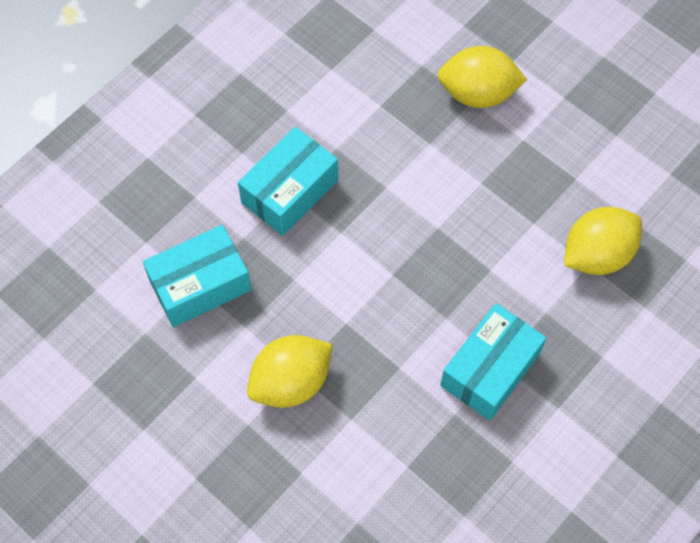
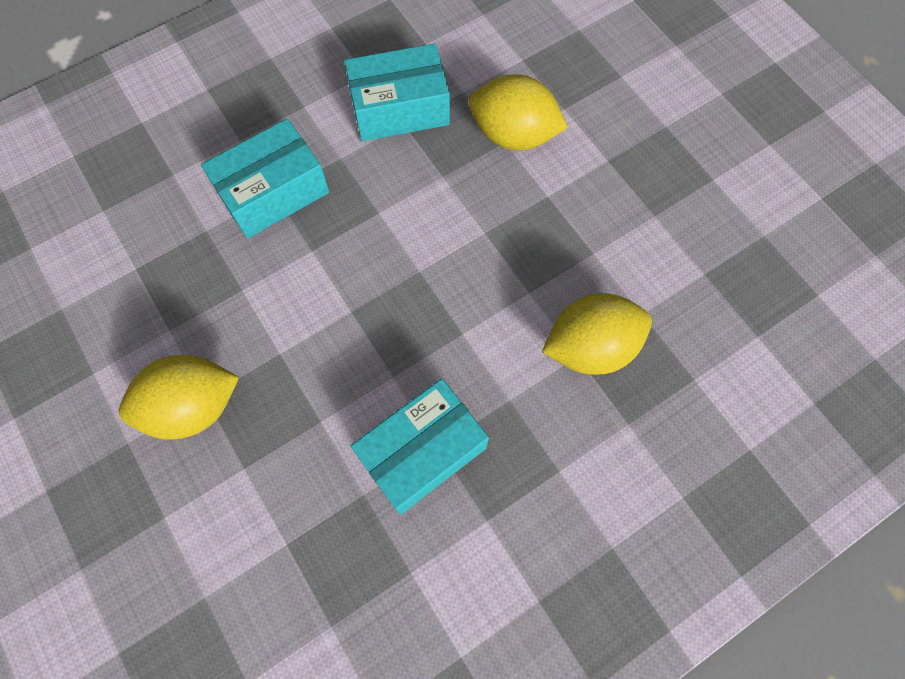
camera: 15 degrees right, 5 degrees up
(200, 285) = (139, 270): turquoise box -> turquoise box (400, 108)

